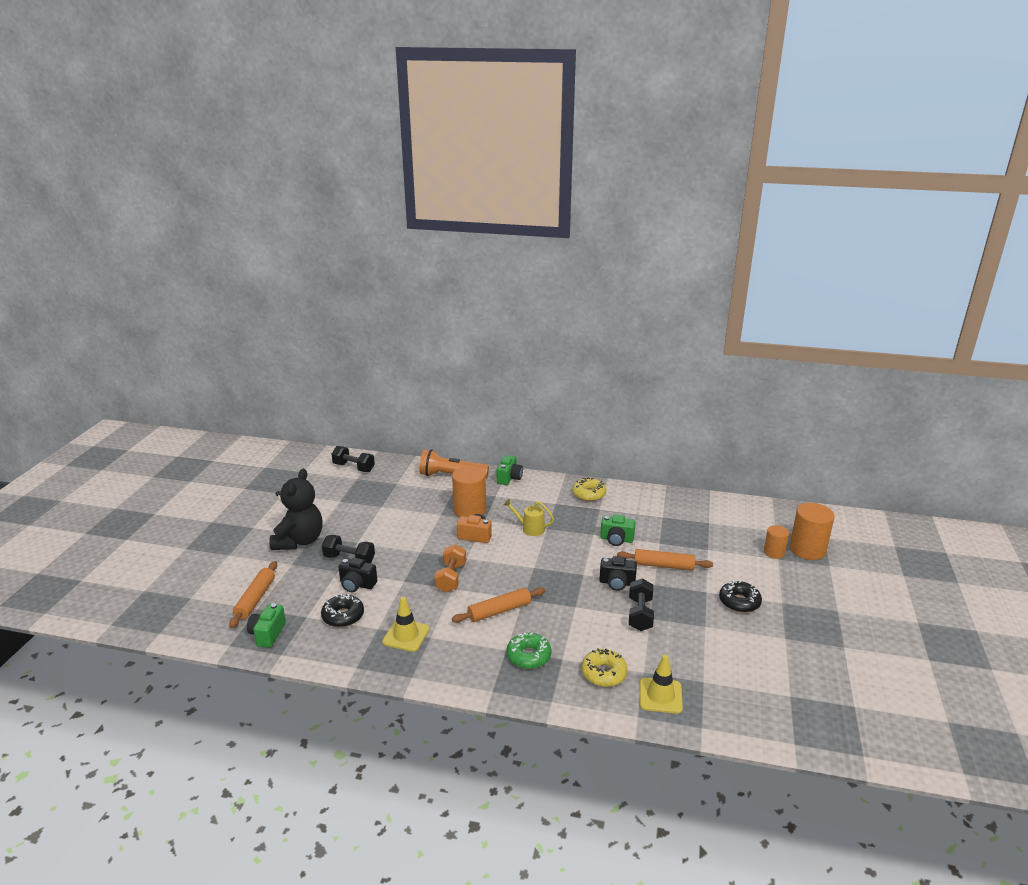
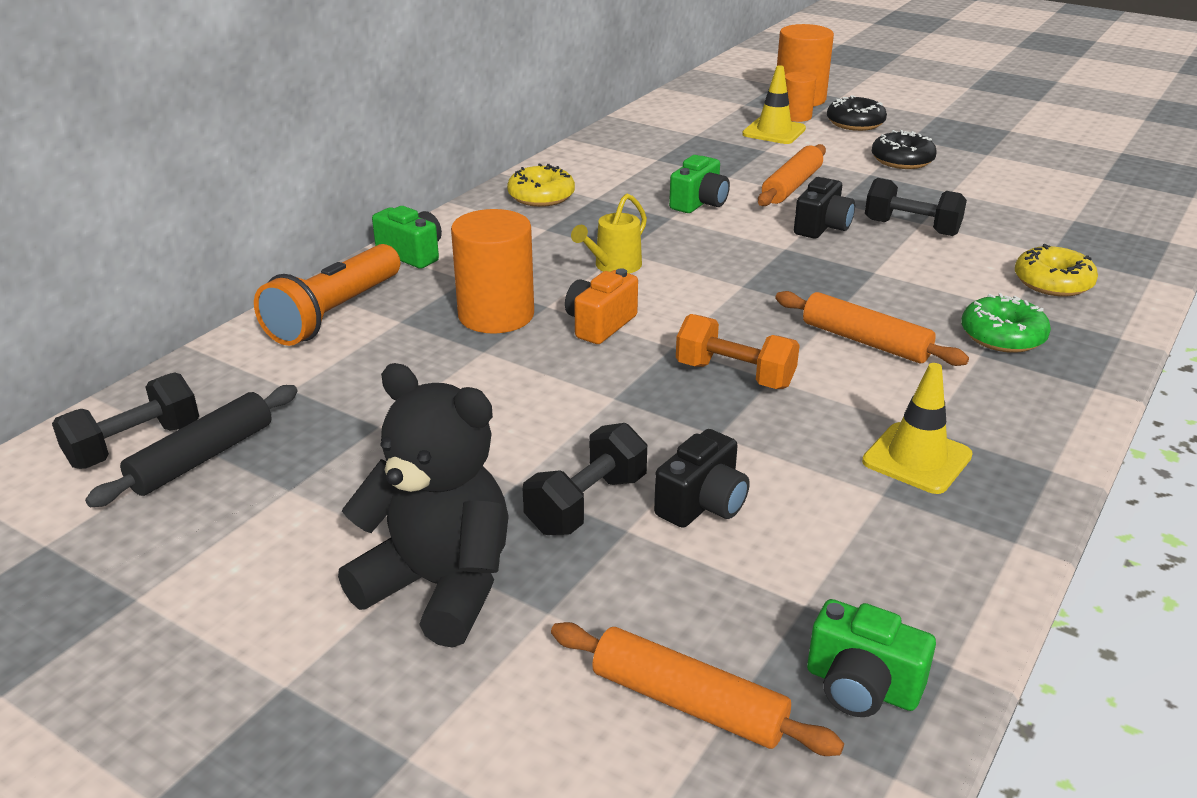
camera: 70 degrees left, 5 degrees up
(343, 616) = (822, 540): black donut -> black donut (855, 123)
(351, 481) = (203, 458): none -> black rolling pin
(499, 611) = (865, 341): orange rolling pin -> orange rolling pin turned 45 degrees counterclockwise
(660, 696) = (1105, 253): yellow traffic cone -> yellow traffic cone (774, 132)

